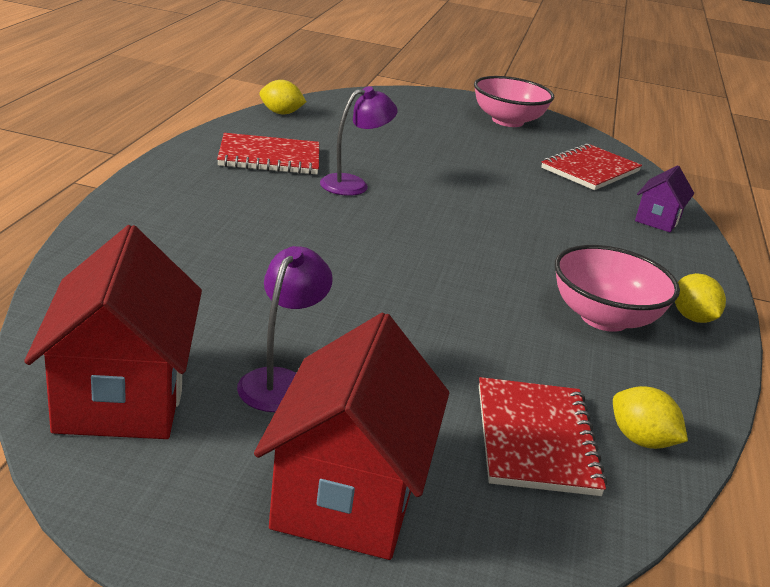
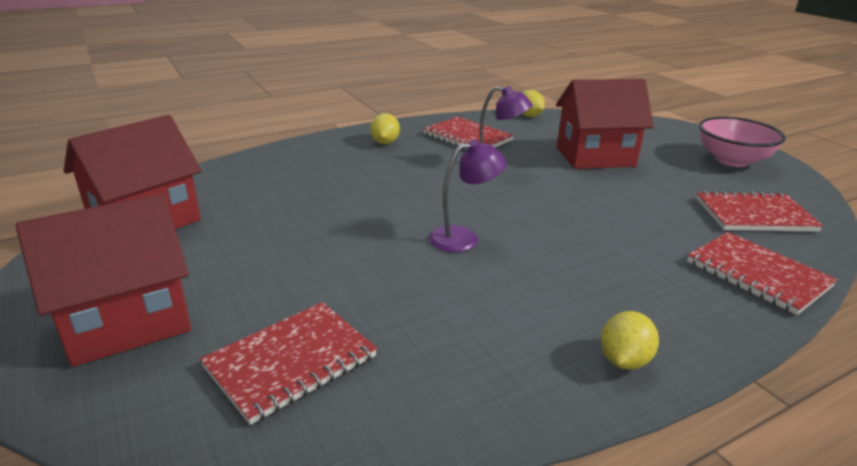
camera: 50 degrees right, 0 degrees up
(280, 381) = (222, 250): purple lamp -> purple lamp (463, 237)
(413, 147) = (595, 157): none -> red house
(604, 318) = (525, 318): pink bowl -> none
(641, 440) = (365, 413): yellow lemon -> yellow lemon (385, 142)
(657, 220) = (757, 274): purple house -> red notebook

